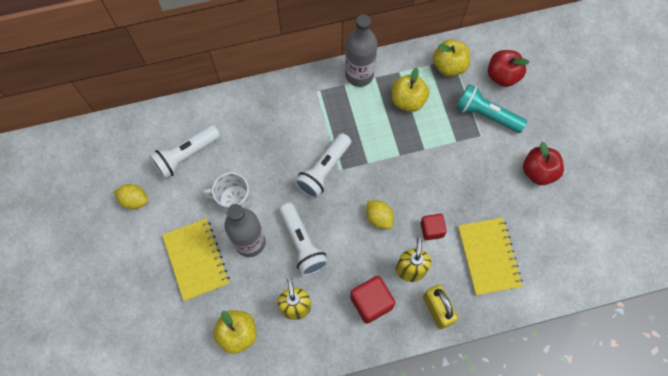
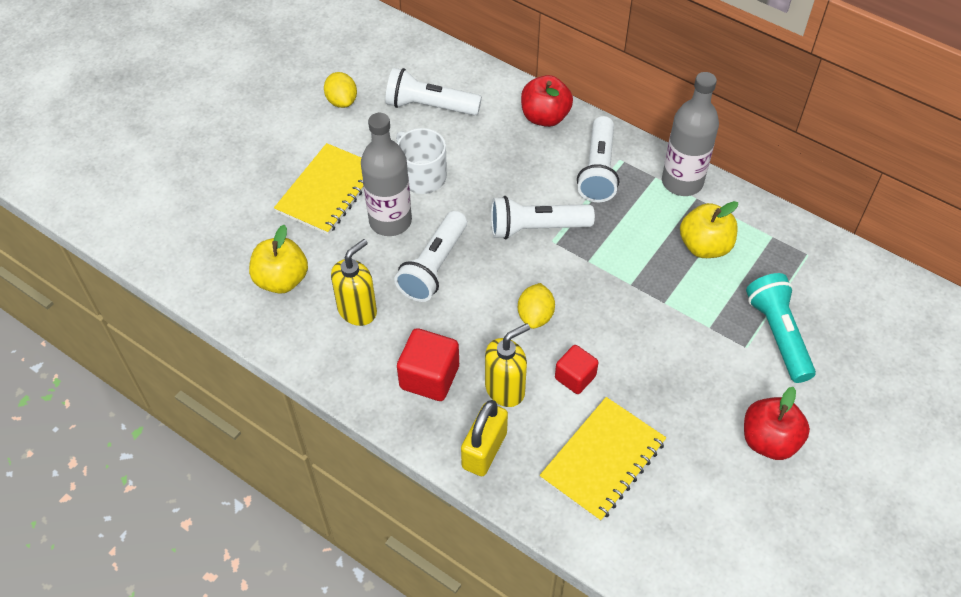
camera: 50 degrees right, 15 degrees down
(314, 107) = (598, 170): none -> white flashlight
(449, 66) = (794, 256): yellow apple -> none
(502, 76) = (847, 317): red apple -> red apple (545, 117)

